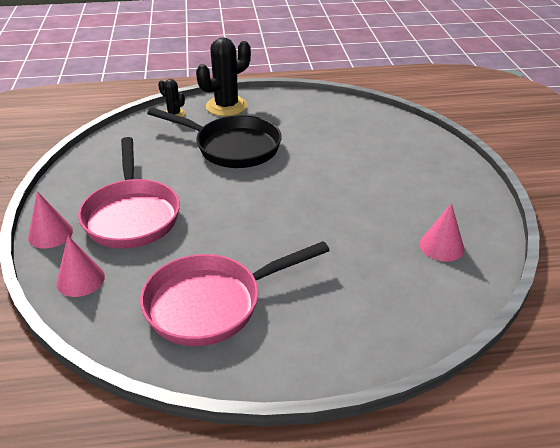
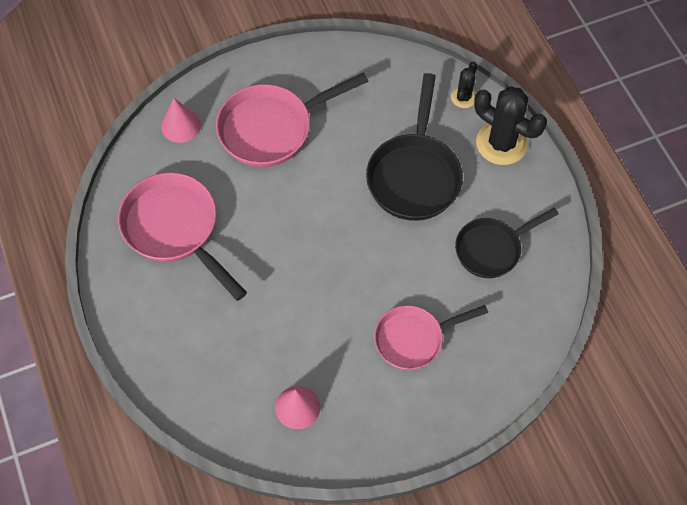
camera: 75 degrees right, 25 degrees up
(50, 234) = (230, 78): pink cone -> none
(316, 125) = (492, 249): none -> black pan
(385, 172) = (414, 339): none -> pink pan

